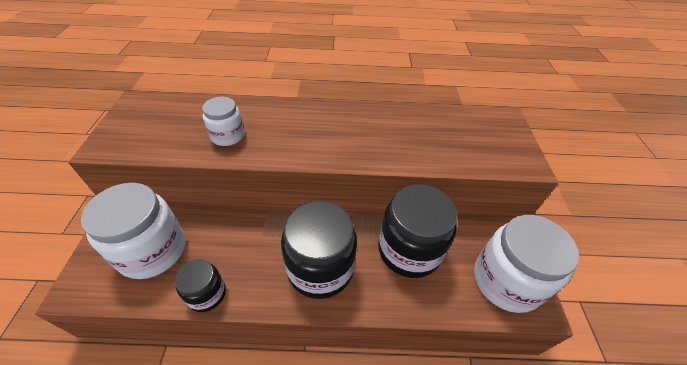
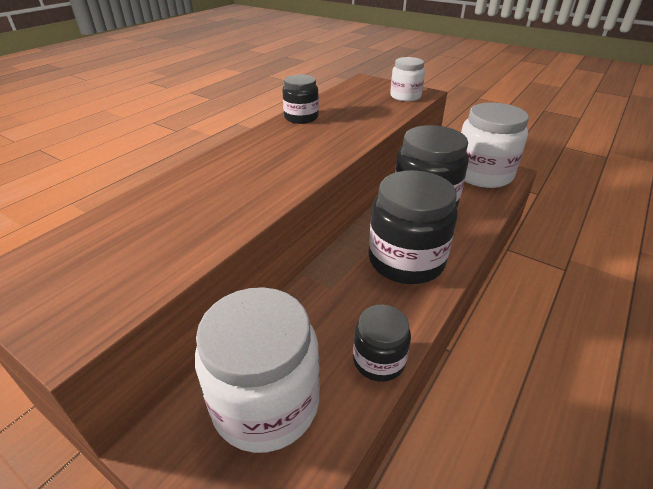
camera: 55 degrees left, 10 degrees down
(227, 136) = (209, 211): white jar -> white jar (405, 96)
(388, 115) = (301, 117): none -> black jar

